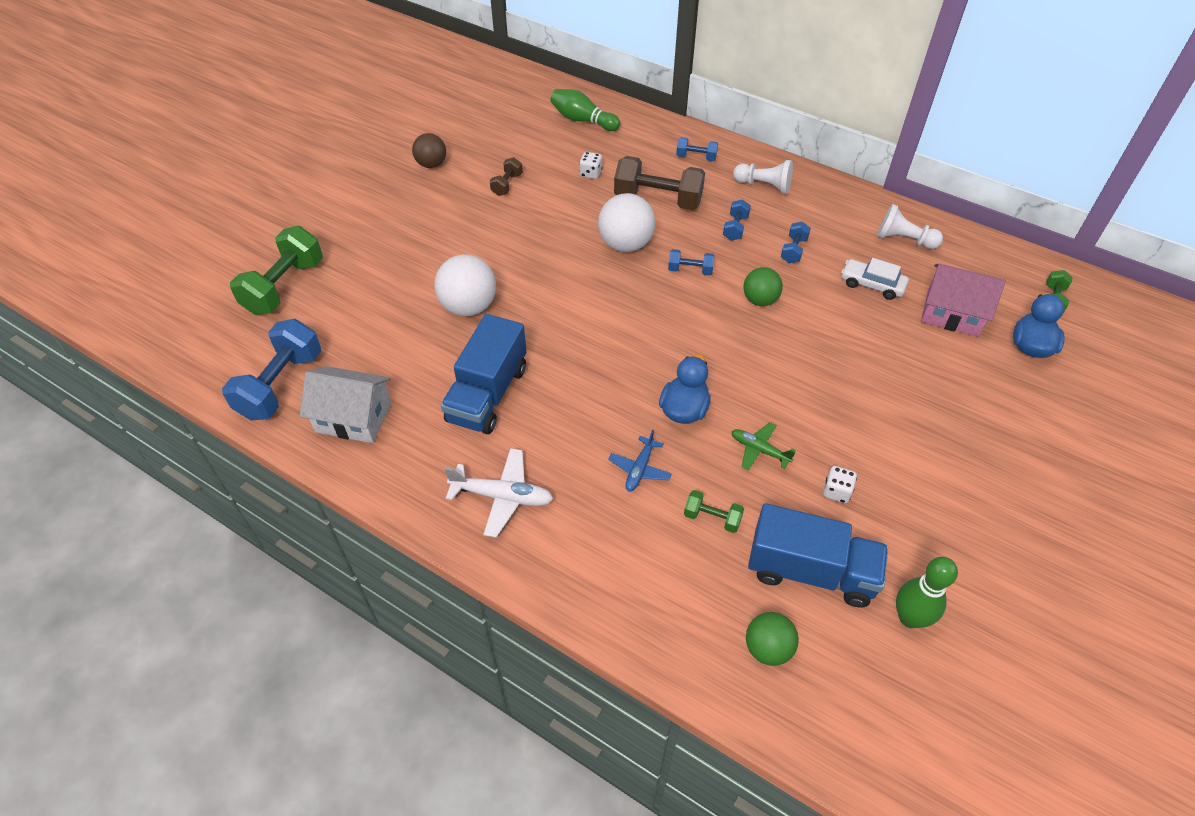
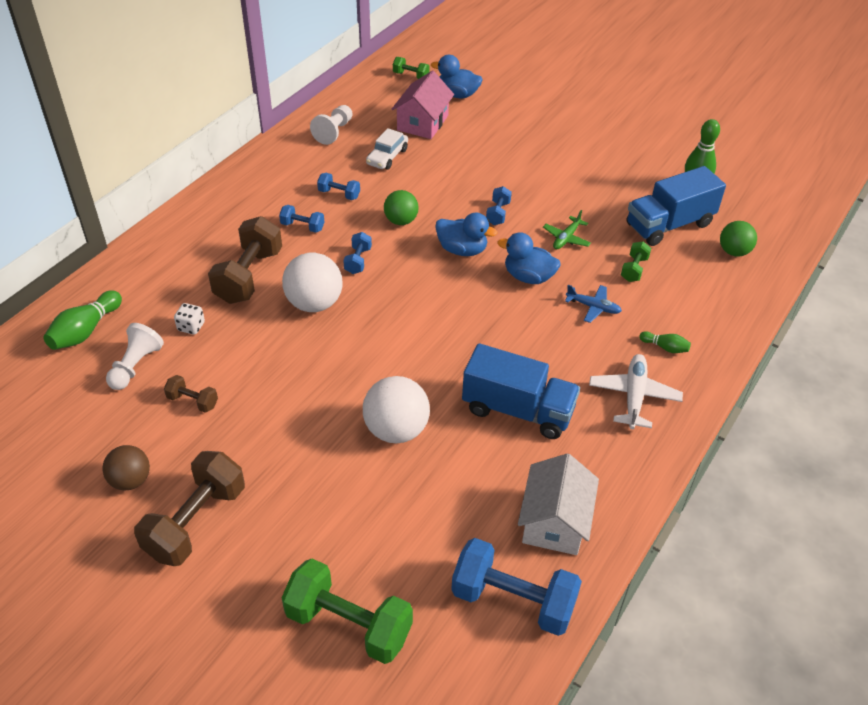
camera: 90 degrees left, 5 degrees down
(389, 200) = (196, 522): none -> brown dumbbell
(577, 536) = (665, 347): none -> green bowling pin
(696, 157) = (185, 244): blue dumbbell -> blue dumbbell (498, 213)
(721, 351) = (462, 250): none -> blue duck
(764, 185) = (243, 202): white pawn -> white pawn (135, 366)
(810, 571) = (669, 225): blue truck -> blue truck turned 135 degrees counterclockwise
(836, 491) = (600, 204): white dice -> none

